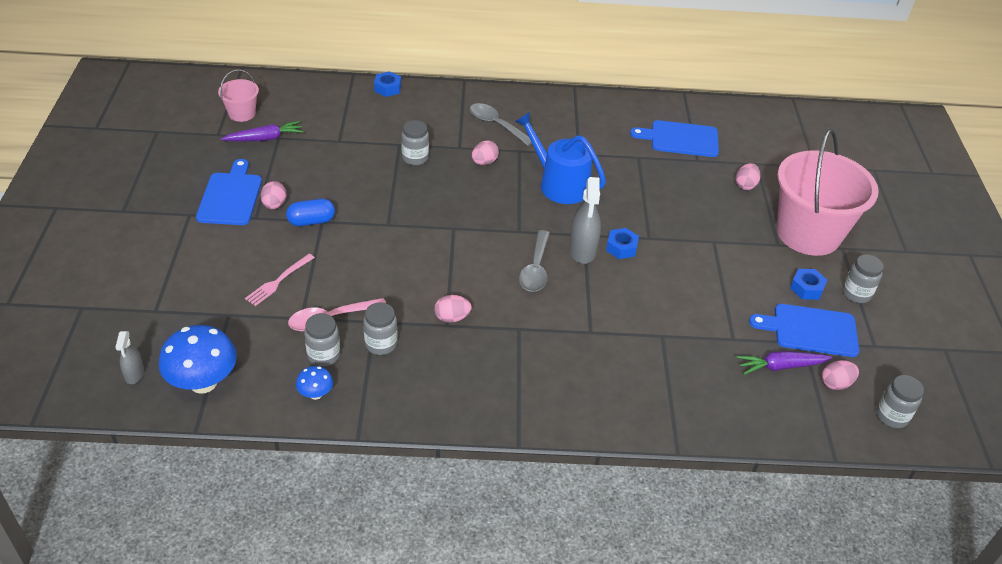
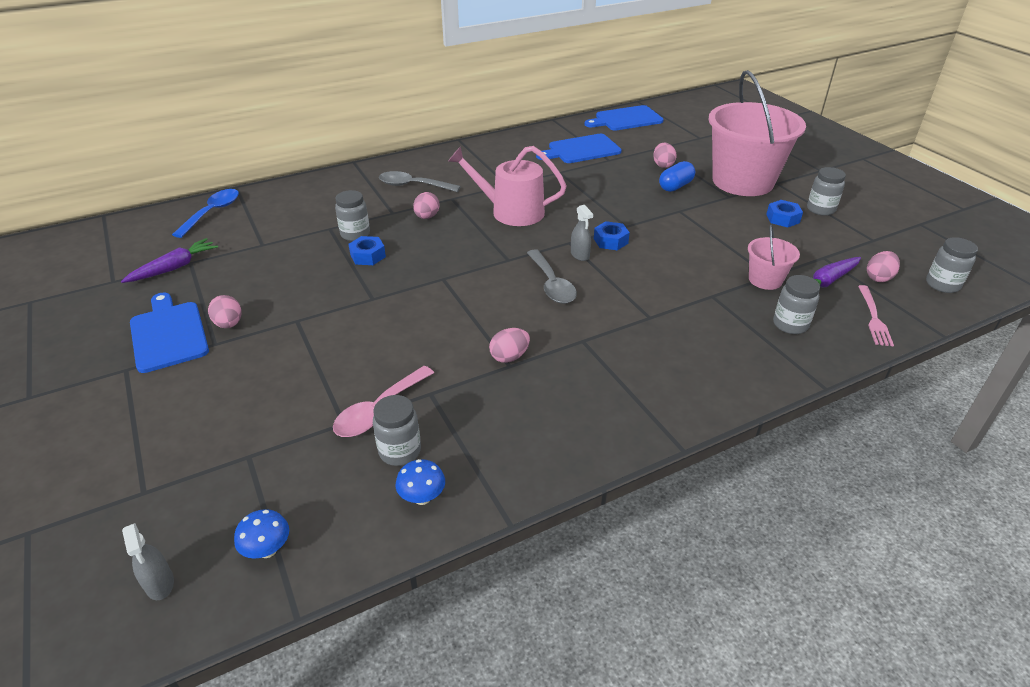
camera: 25 degrees left, 5 degrees down
(203, 382) = (267, 550): blue mushroom -> blue mushroom, size x0.49
(242, 113) = (130, 254): pink bucket -> pink bucket (765, 280)
(278, 281) = (287, 397): pink fork -> pink fork (874, 318)
(311, 221) = (284, 324): blue capsule -> blue capsule (675, 186)
(320, 94) = (212, 213): none -> blue spoon
(381, 344) = (456, 412): grey jar -> grey jar (790, 324)
(387, 88) = (281, 188): blue nut -> blue nut (368, 256)
(559, 184) = (511, 212): blue watering can -> pink watering can
(582, 251) = (580, 255): grey spray bottle -> grey spray bottle, size x0.57
(811, 330) = (818, 246): blue cutting board -> blue cutting board (626, 119)

